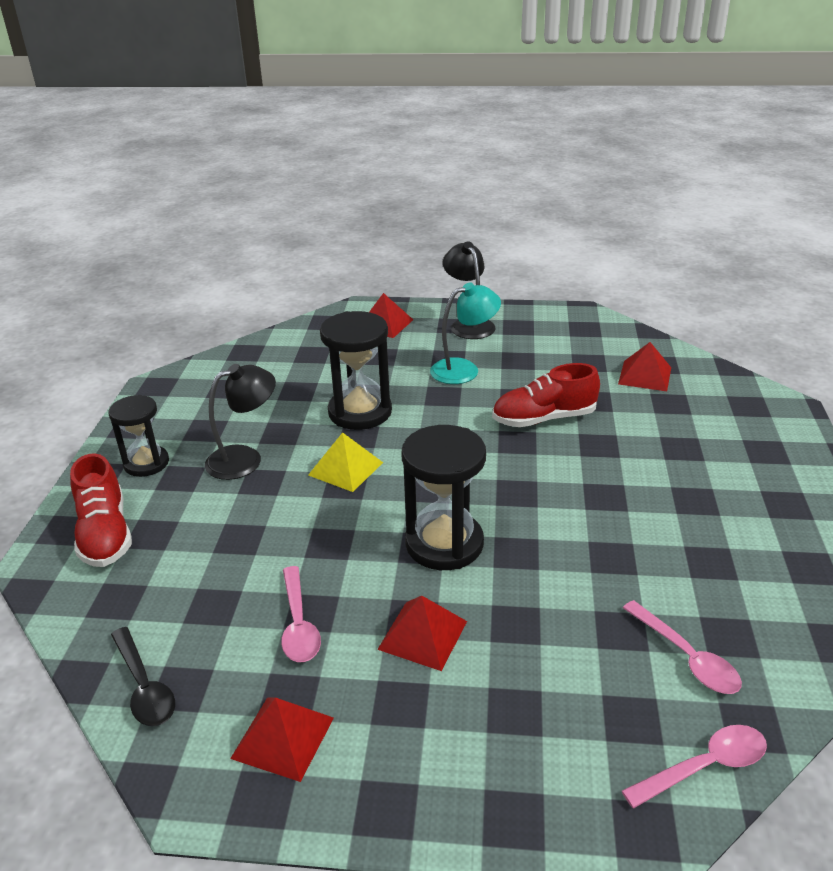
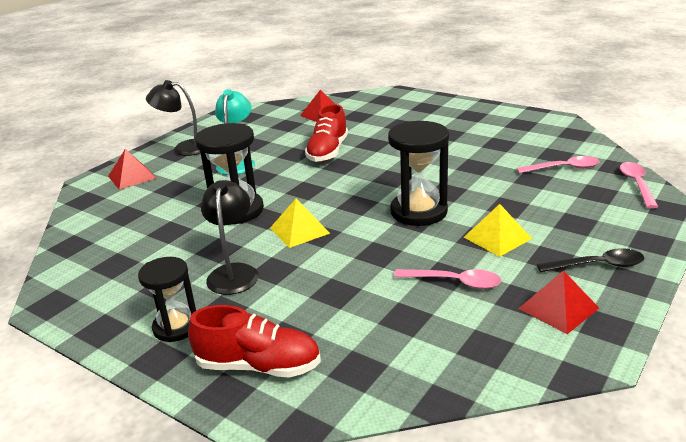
camera: 60 degrees left, 5 degrees down
(144, 686) = (473, 366): black spoon -> black spoon (597, 265)
(422, 635) = (497, 238): red pyramid -> yellow pyramid

